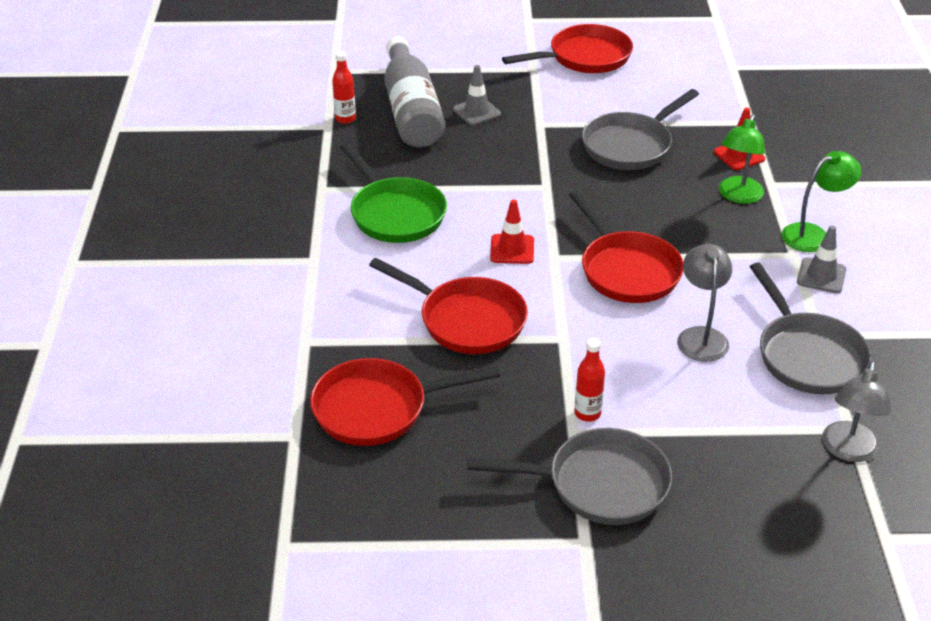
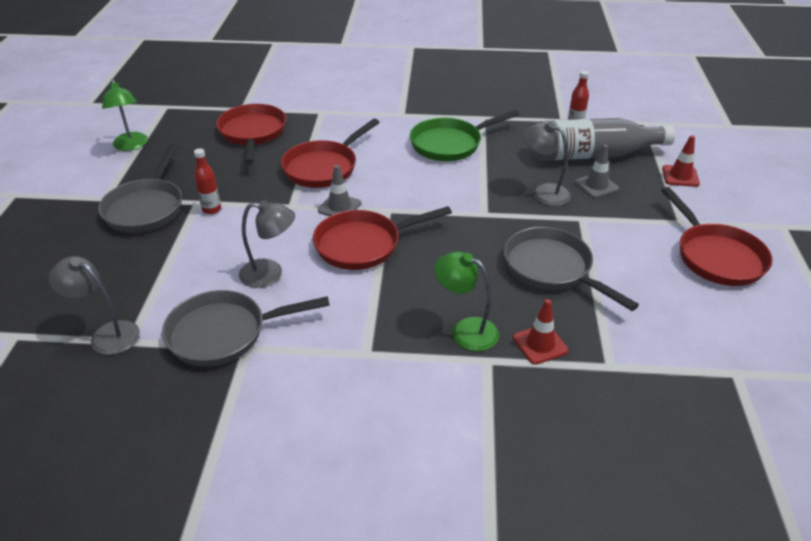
camera: 95 degrees right, 0 degrees up
(496, 146) = (543, 192): none -> grey lamp
(512, 249) = (400, 191): red traffic cone -> red traffic cone (680, 176)
(813, 234) = (395, 376): green lamp -> green lamp (131, 146)
(821, 276) = (329, 367): grey traffic cone -> grey traffic cone (339, 207)

